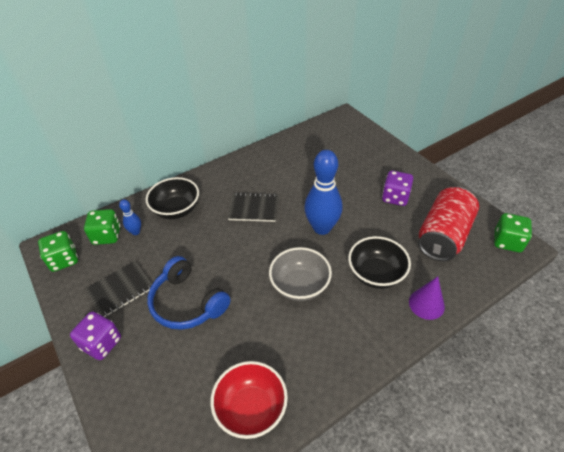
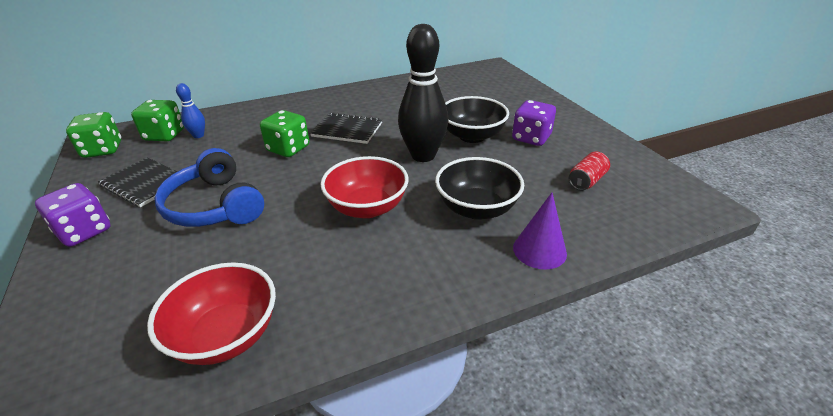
camera: 10 degrees right, 10 degrees down
(120, 289) = (145, 183): black notebook -> black notebook turned 60 degrees clockwise
(176, 210) = (256, 122): black bowl -> black bowl (472, 136)
(300, 286) = (367, 207): grey bowl -> red bowl
(322, 228) = (423, 156): blue bowling pin -> black bowling pin
(443, 236) = (586, 181): red can -> red can, size x0.44
(507, 242) = (681, 197): green dice -> green dice (288, 149)

